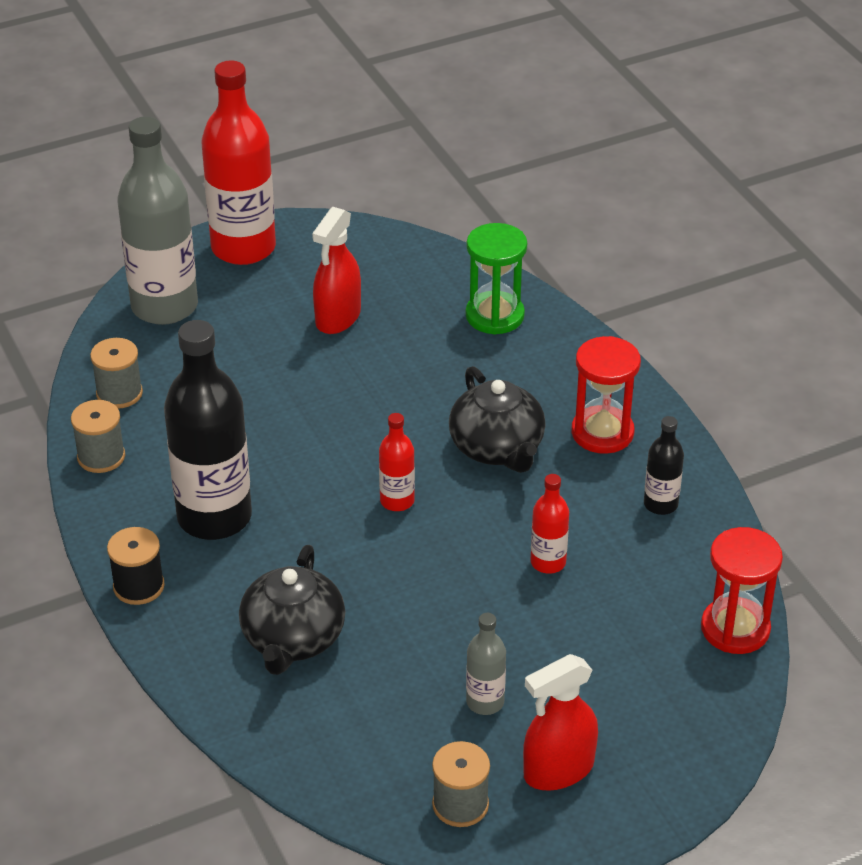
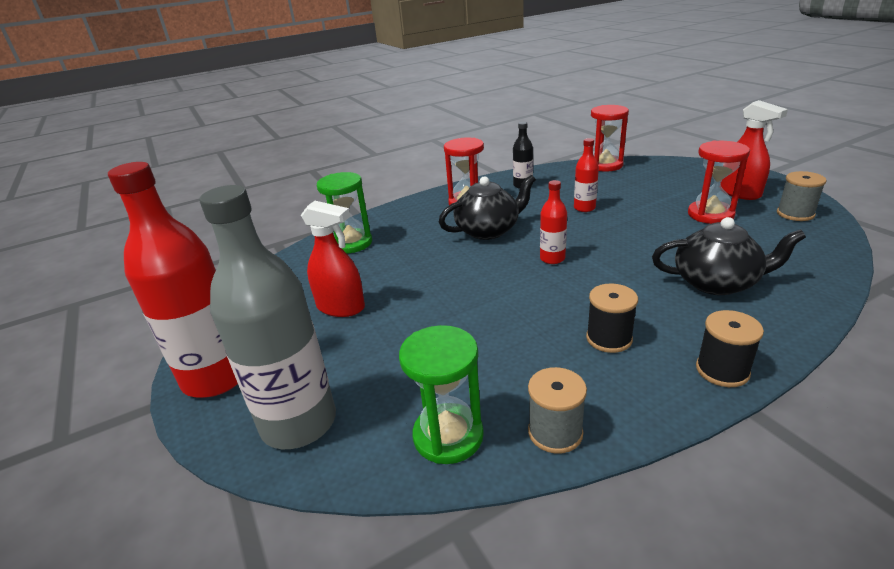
camera: 90 degrees left, 10 degrees down
(119, 393) = (448, 436): grey spool -> green hourglass
(214, 517) = (609, 338): black bottle -> black spool
(485, 702) = (710, 214): grey bottle -> red hourglass

